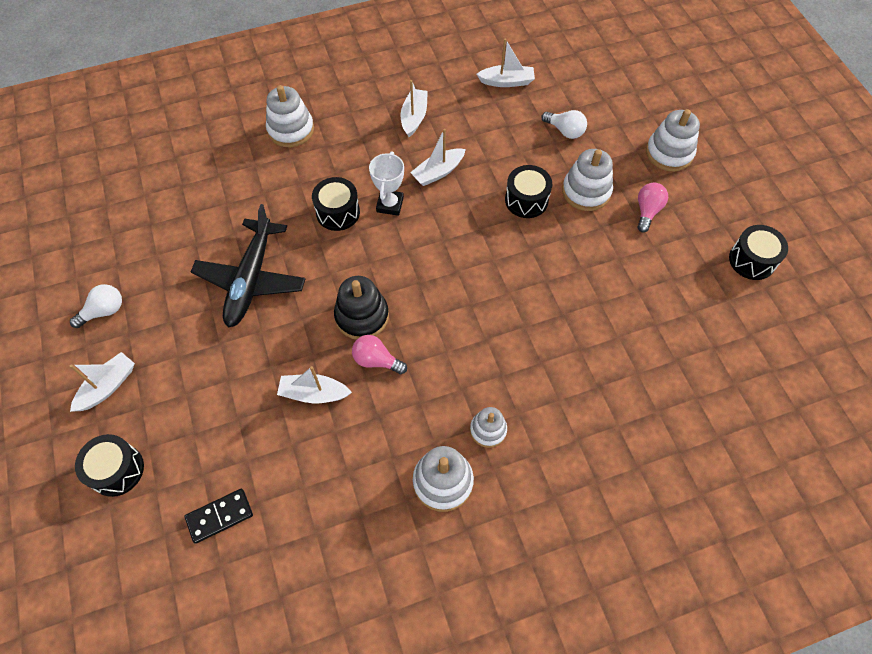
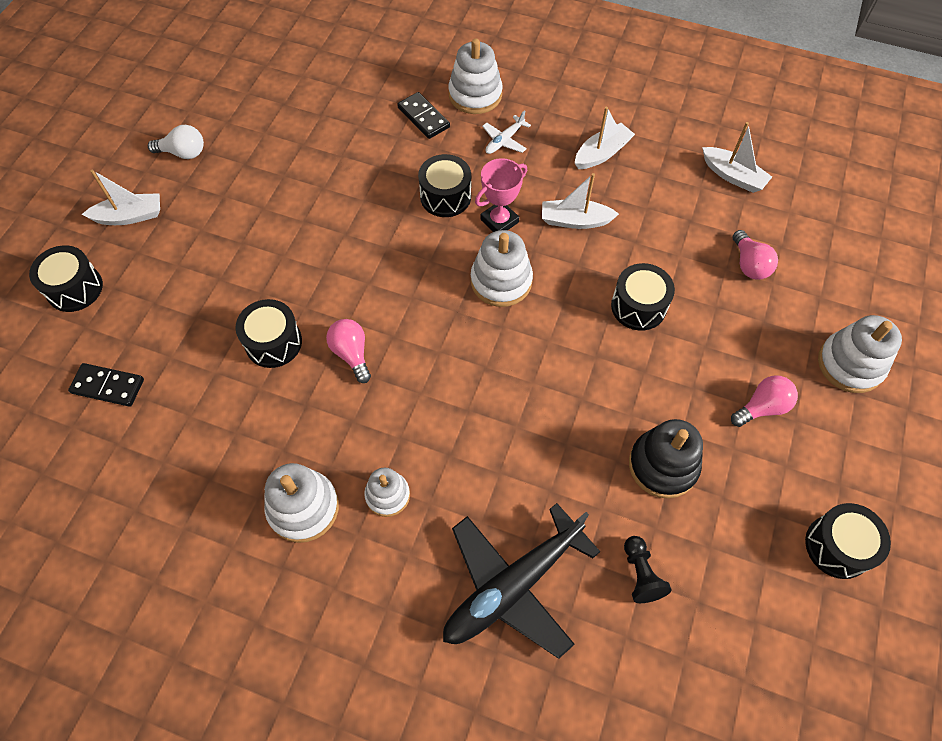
camera: 40 degrees right, 0 degrees up
(251, 279) = (317, 205): black plane -> black plane (513, 585)
(269, 168) = (423, 117): none -> black domino
(314, 393) = (273, 342): white boat -> black drum
(342, 148) = (504, 140): none -> white plane
(362, 316) = (377, 305): black stacking toy -> black stacking toy (663, 465)
(390, 205) = (499, 221): white trophy -> pink trophy
(565, 131) = (749, 264): white light bulb -> pink light bulb
(586, 191) = (712, 340): white stacking toy -> white stacking toy (501, 281)
(672, 357) = (640, 574): none -> black pawn

